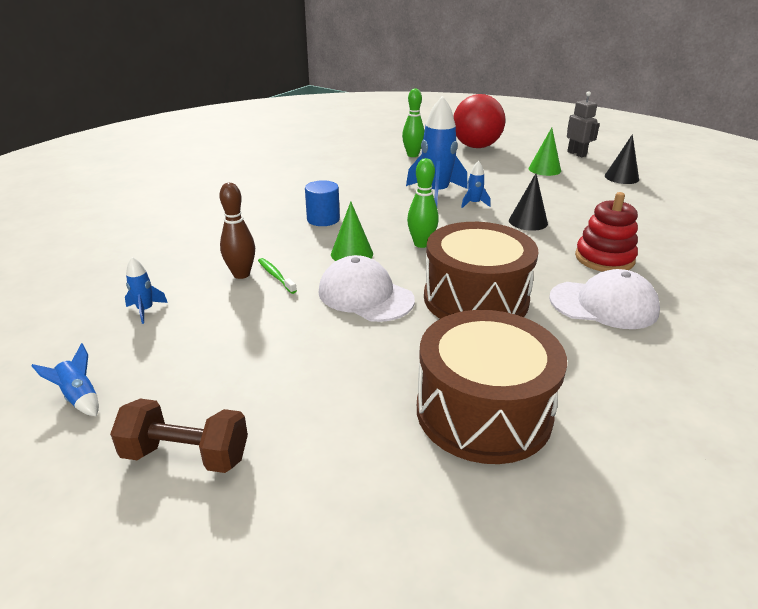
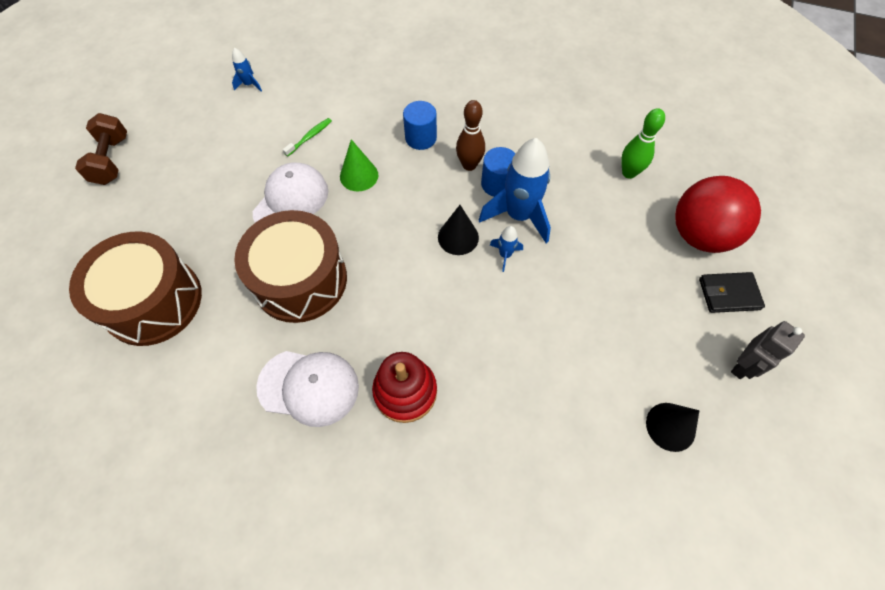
camera: 75 degrees right, 30 degrees up
(79, 397) = (157, 95): blue rocket -> none
(241, 274) = (308, 116): brown bowling pin -> brown bowling pin (469, 165)
(398, 196) = (497, 184): none -> blue cylinder
(421, 244) = (392, 223): green bowling pin -> none
(524, 148) = (728, 294): none -> black wallet
(528, 222) = (475, 312): black cone -> black cone (458, 237)
(544, 169) = (653, 324): green cone -> none
(603, 305) = (309, 387): white cap -> white cap turned 75 degrees counterclockwise

